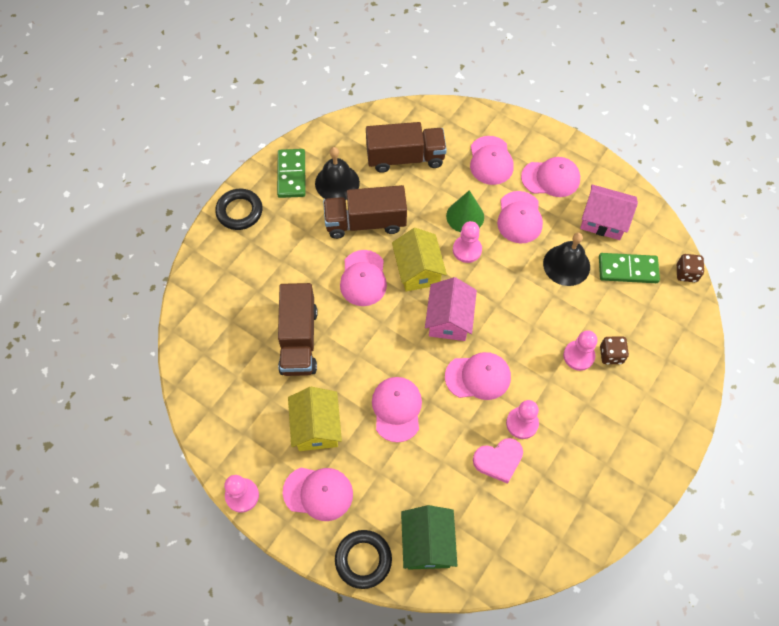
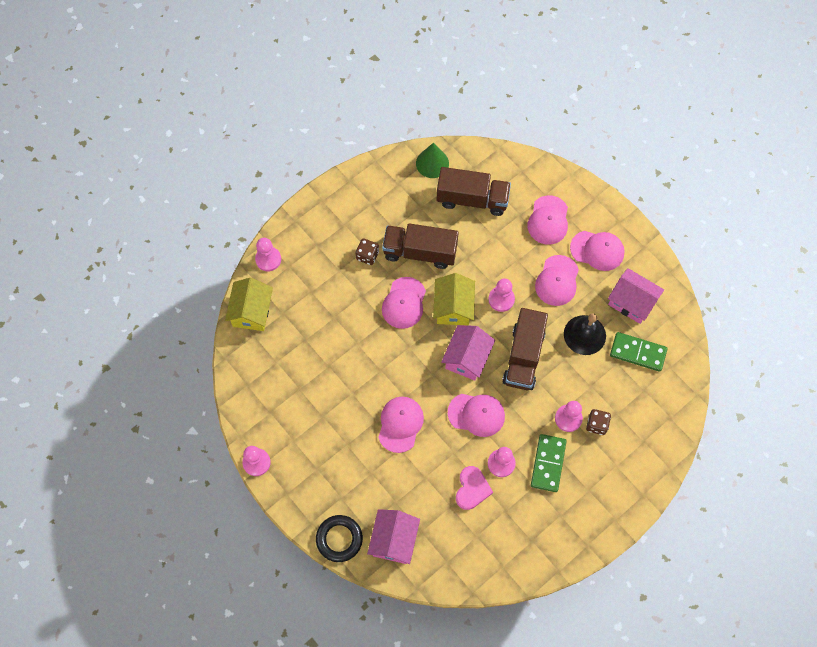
camera: 15 degrees right, 5 degrees up
(200, 268) = (268, 259): none -> pink pawn
(239, 211) = (313, 215): black ring -> none
(291, 175) = (367, 191): green domino -> green domino (548, 463)
(299, 340) = (335, 344): brown truck -> brown truck (523, 357)
(316, 427) = (330, 422): yellow house -> yellow house (252, 311)
(318, 493) = (318, 476): pink cap -> none
(337, 183) = (405, 208): black bell -> none
(427, 543) = (394, 540): green house -> pink house
(465, 216) = (509, 268): green cone -> green cone (432, 163)
(498, 460) = (472, 489): pink heart -> pink heart turned 75 degrees counterclockwise
(686, 273) = (689, 369): brown dice -> brown dice (367, 256)

